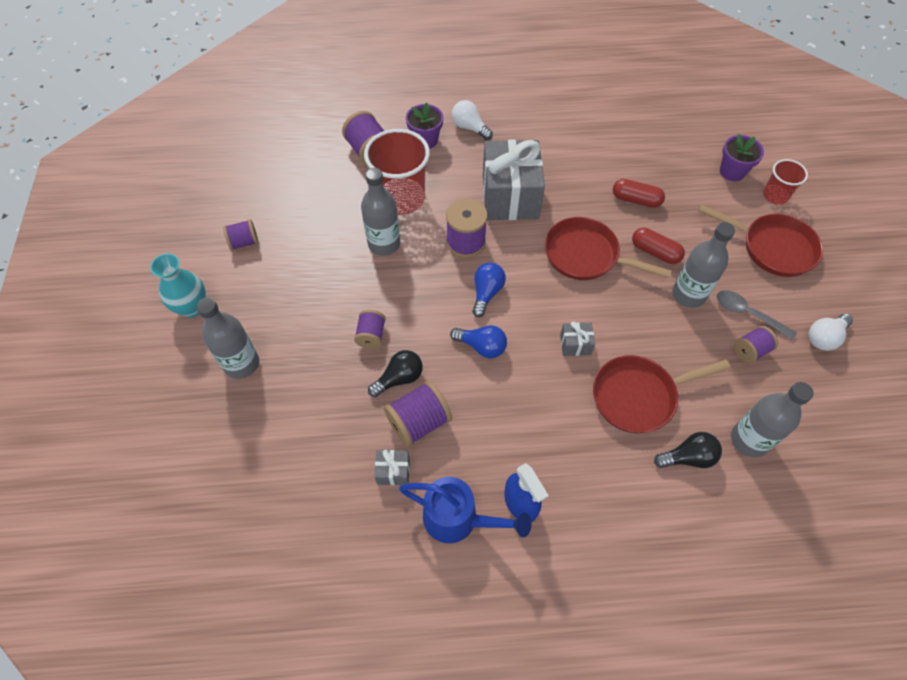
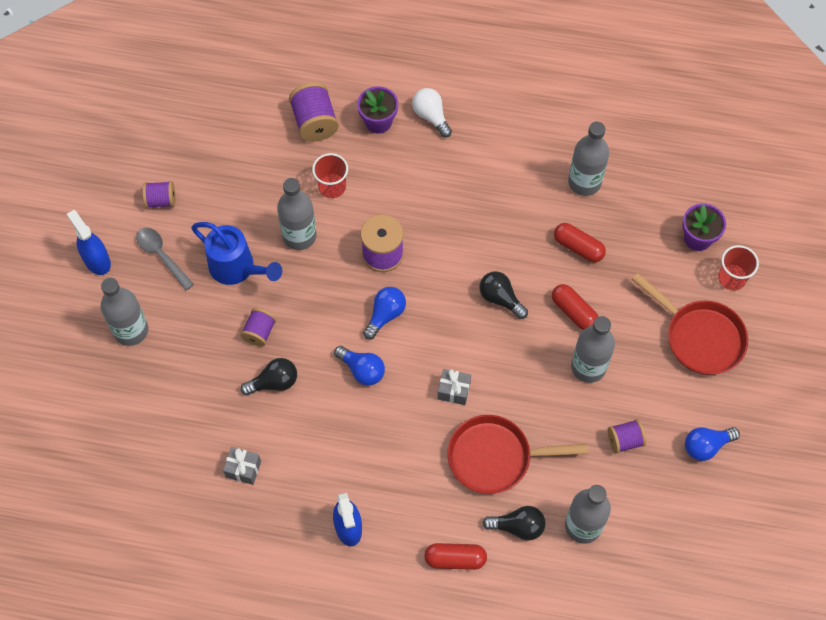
camera: 15 degrees right, 5 degrees up
(192, 307) = (97, 260): turquoise vase -> blue spray bottle
(401, 198) = (332, 187): red cup -> red cup, size x0.54
(418, 422) = (279, 429): purple spool -> none
(458, 519) = (288, 526): blue watering can -> blue watering can (237, 268)
(510, 196) = (446, 211): grey gift -> none
(586, 255) = (500, 298): red pan -> black light bulb
(619, 150) = (584, 182): none -> grey bottle
(640, 507) = (455, 559): none -> red capsule
(748, 314) = (640, 402): grey spoon -> grey spoon (162, 256)
(824, 337) = (706, 446): white light bulb -> blue light bulb

